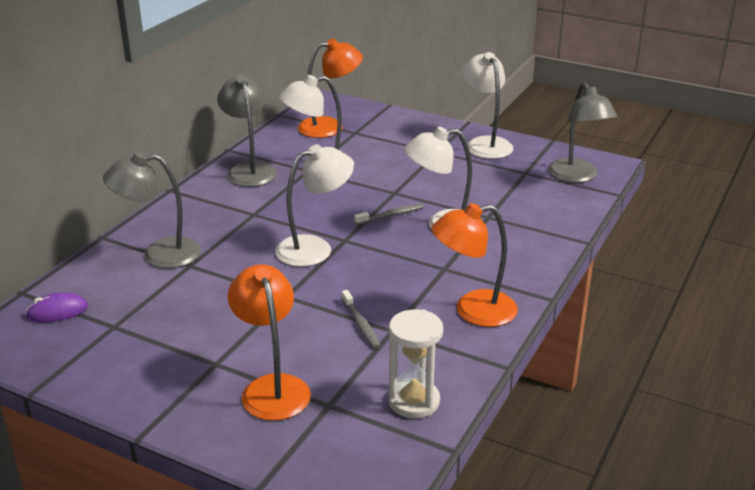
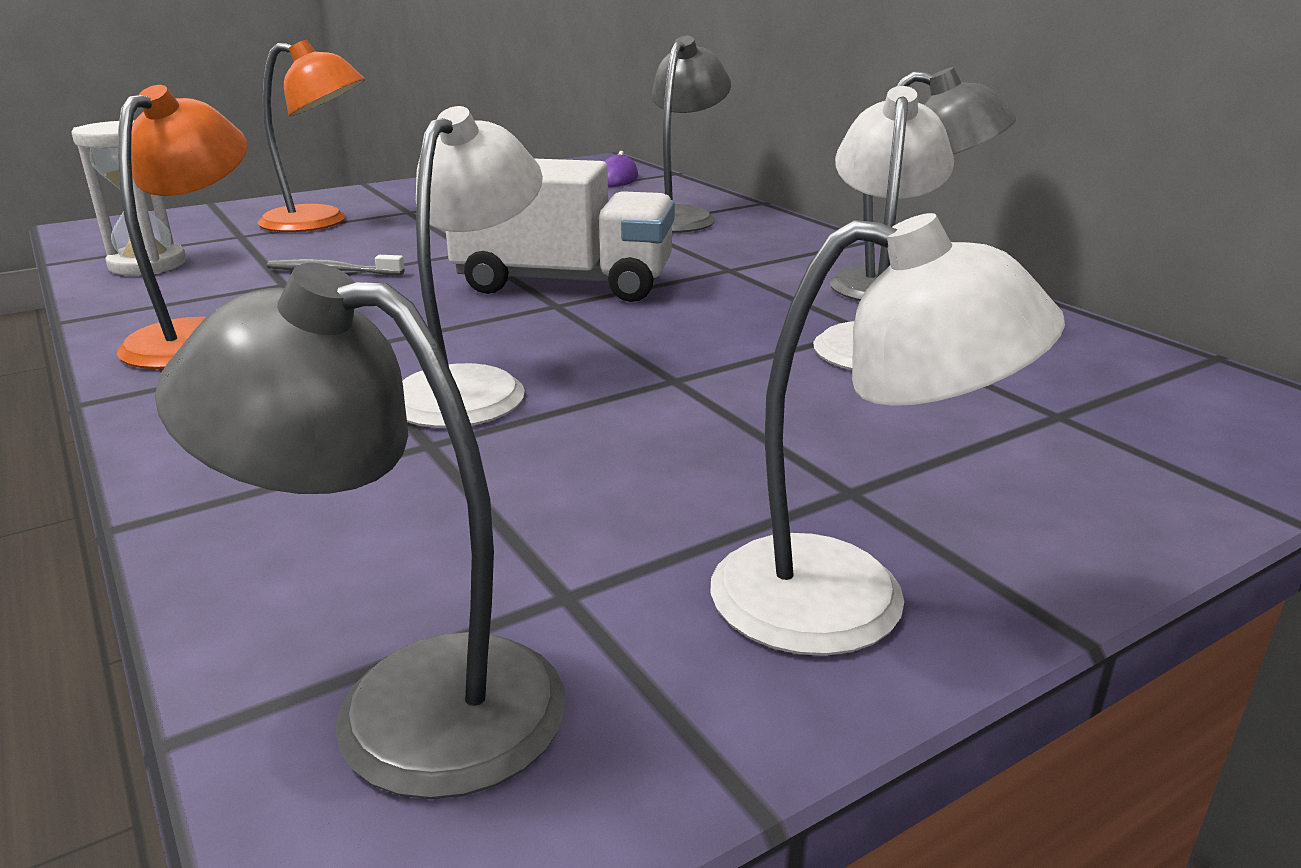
camera: 120 degrees right, 5 degrees down
(314, 248) = (564, 283): white lamp -> white truck
(330, 126) = (1112, 394): orange lamp -> none
(391, 215) = (584, 354): grey toothbrush -> none

